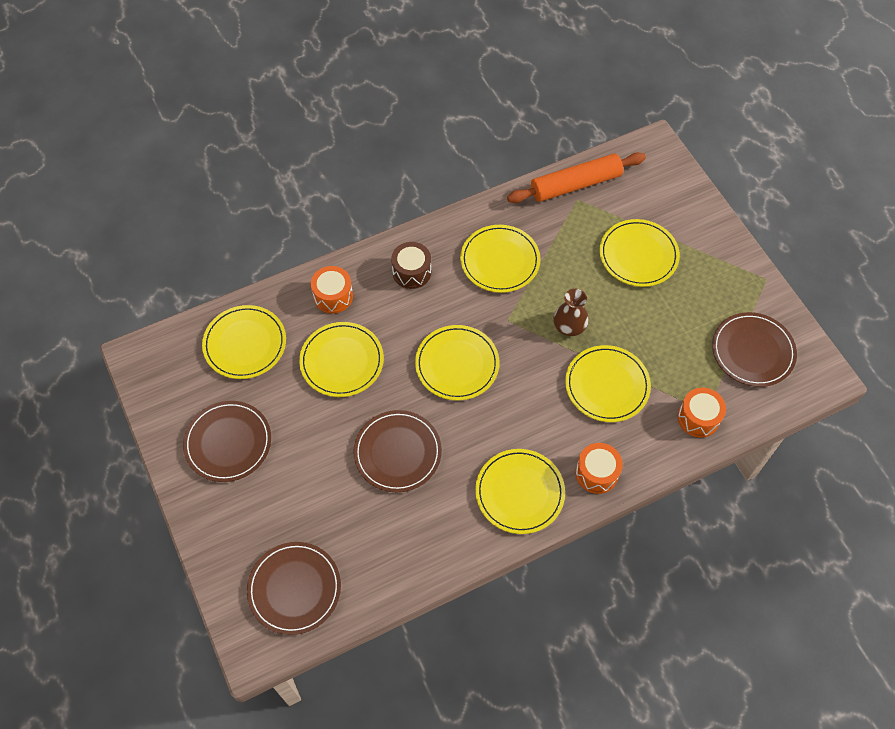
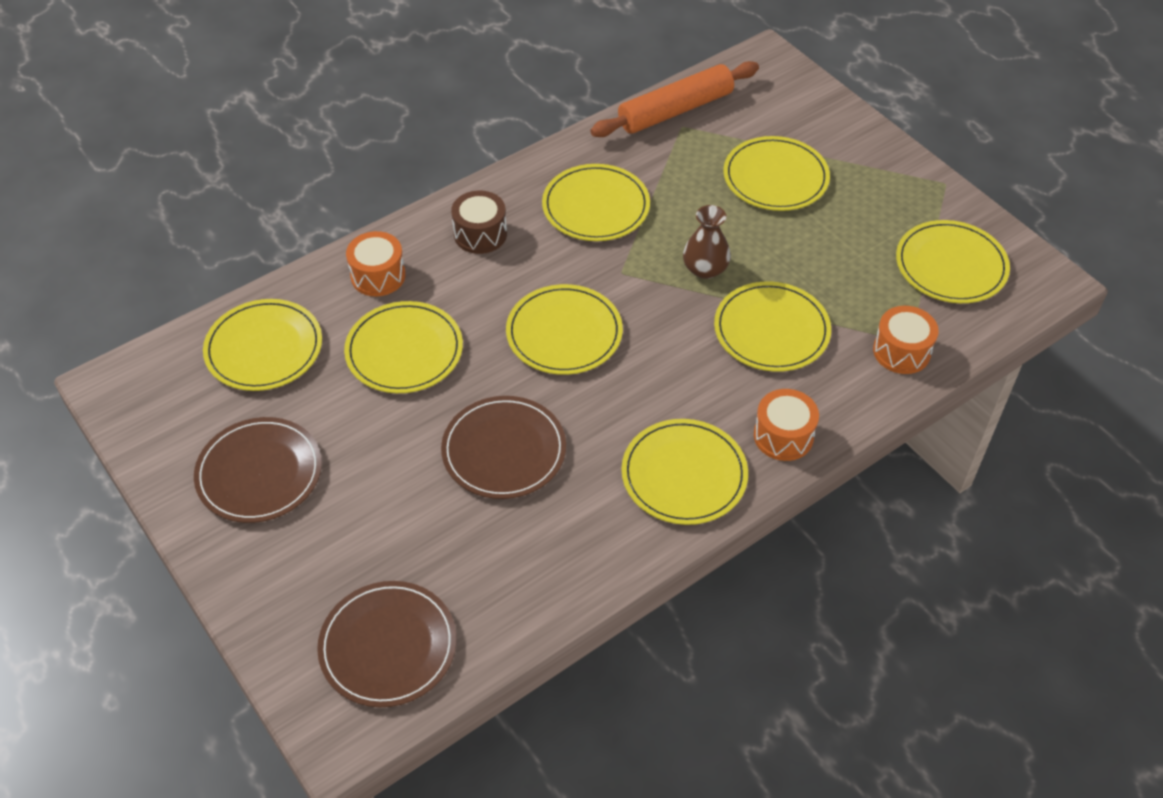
camera: 10 degrees left, 10 degrees down
(752, 351) = (951, 265): brown plate -> yellow plate

